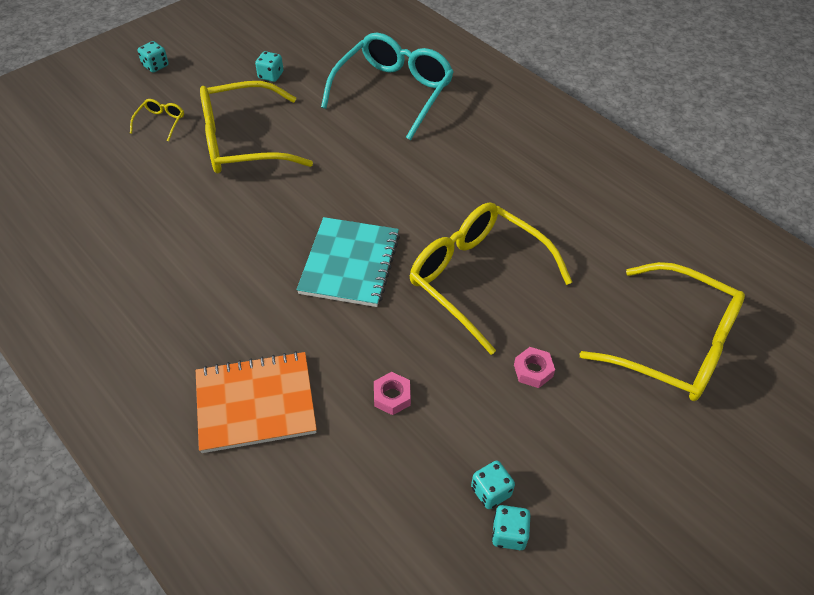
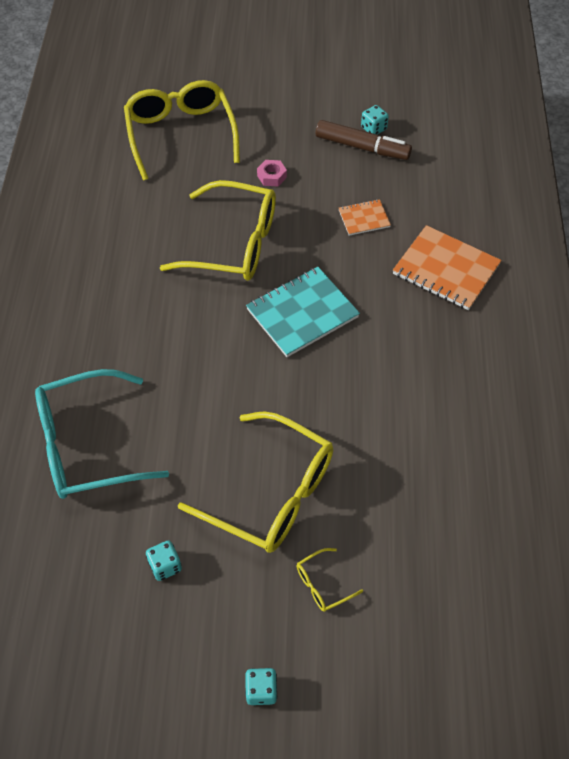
camera: 135 degrees left, 5 degrees up
(392, 396) = (364, 218): pink nut -> orange notebook
(476, 278) = (234, 244): yellow glasses -> yellow glasses turned 75 degrees counterclockwise
(491, 491) = (362, 147): turquoise dice -> brown marker

